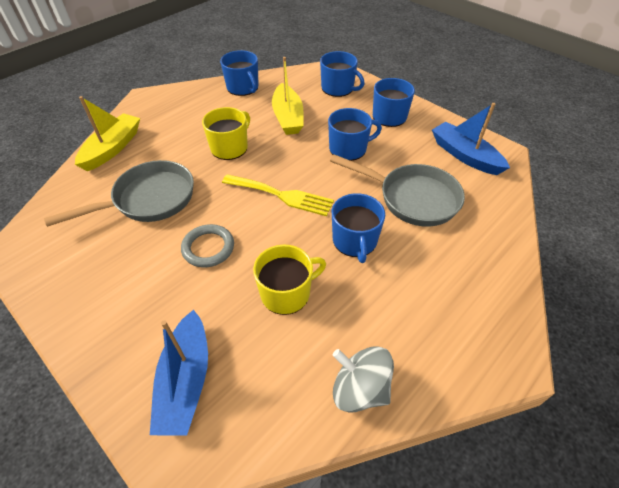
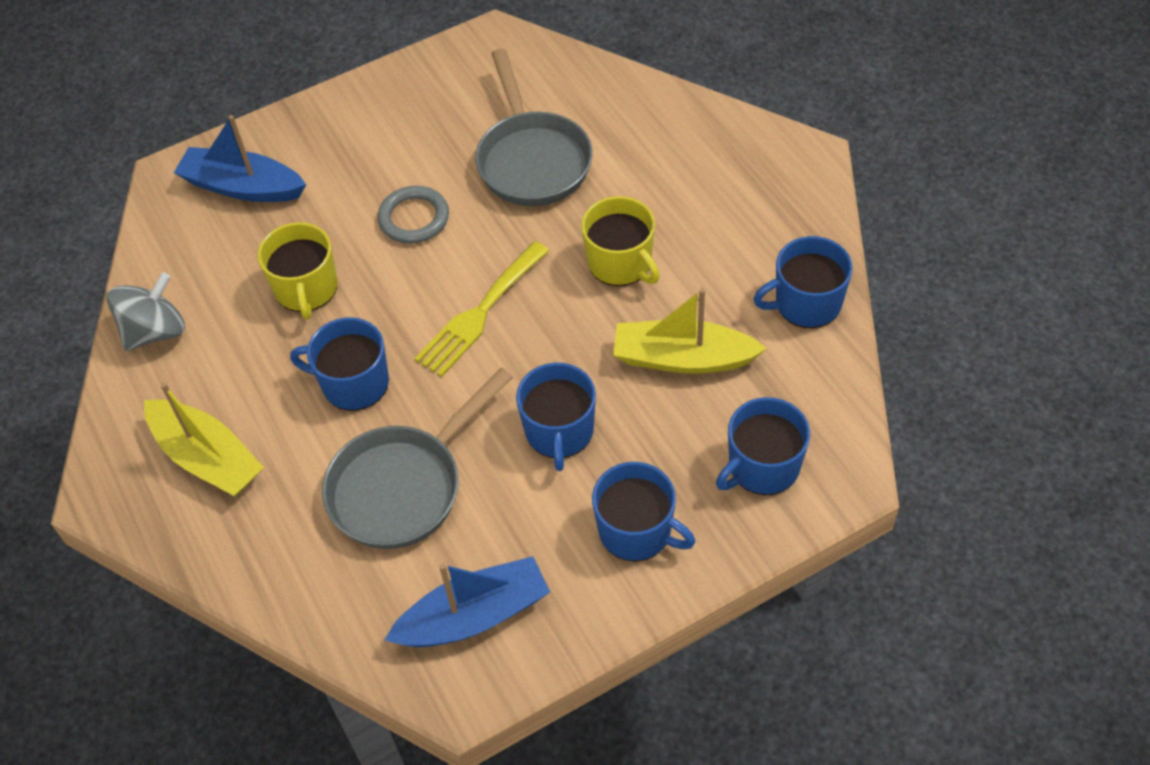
camera: 110 degrees right, 5 degrees up
(112, 148) = (667, 118): yellow boat -> yellow boat (207, 458)

